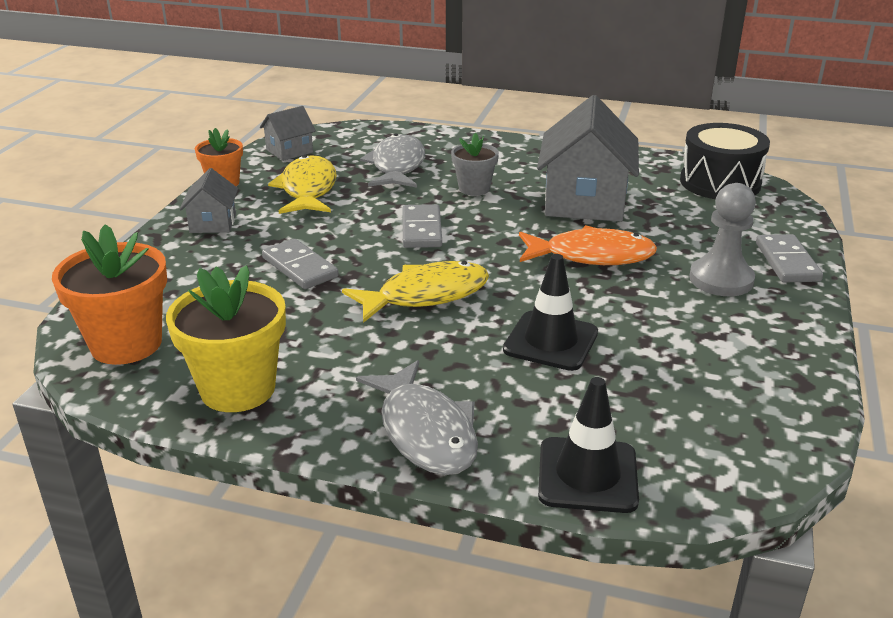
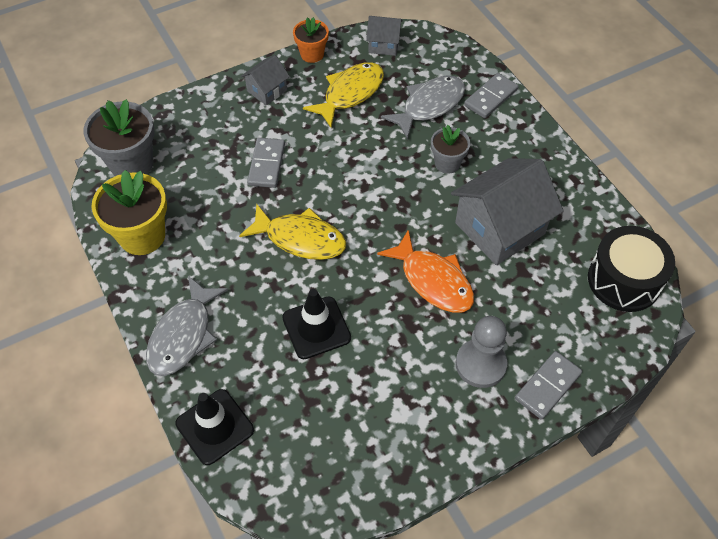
camera: 45 degrees right, 25 degrees up
(126, 344) = (131, 164): orange flower pot -> grey flower pot
(422, 229) = (367, 180): grey domino -> grey domino (490, 98)

